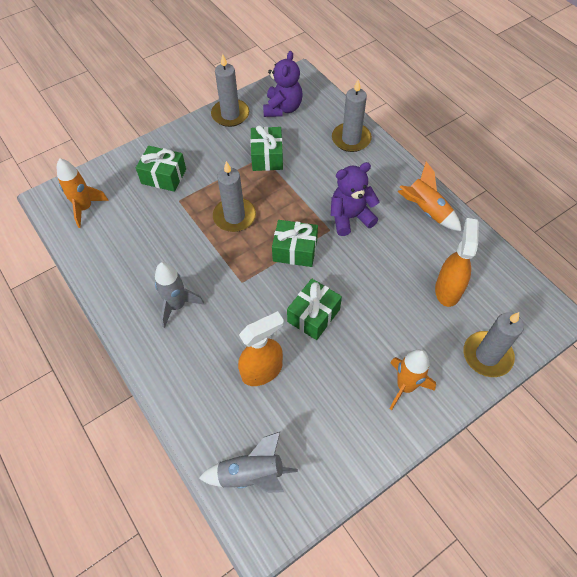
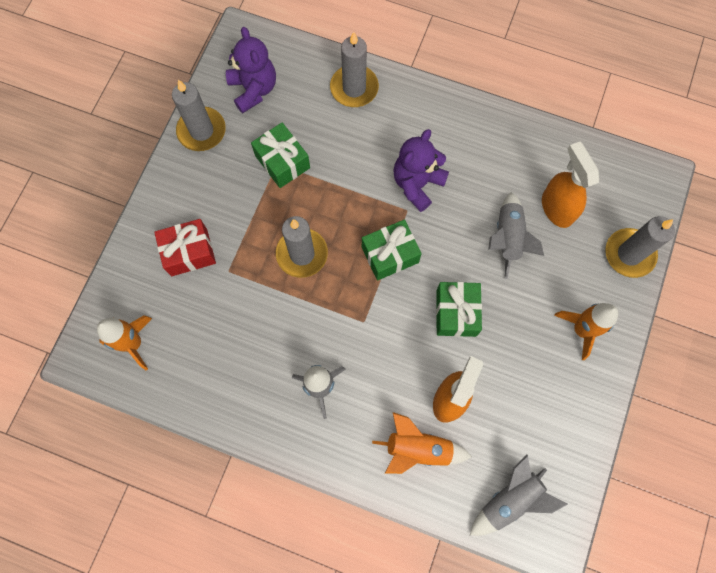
camera: 35 degrees left, 15 degrees up
(164, 176) = (189, 252): green gift -> red gift
(392, 288) = (507, 238): none -> grey rocket
(426, 211) = (483, 132): orange rocket -> orange rocket (418, 448)

